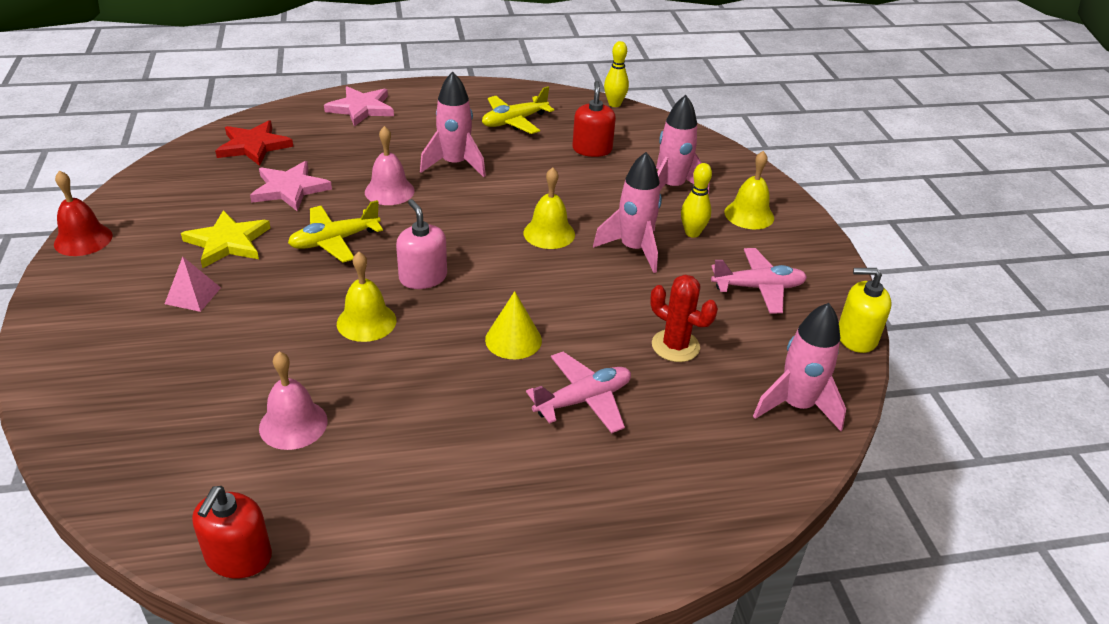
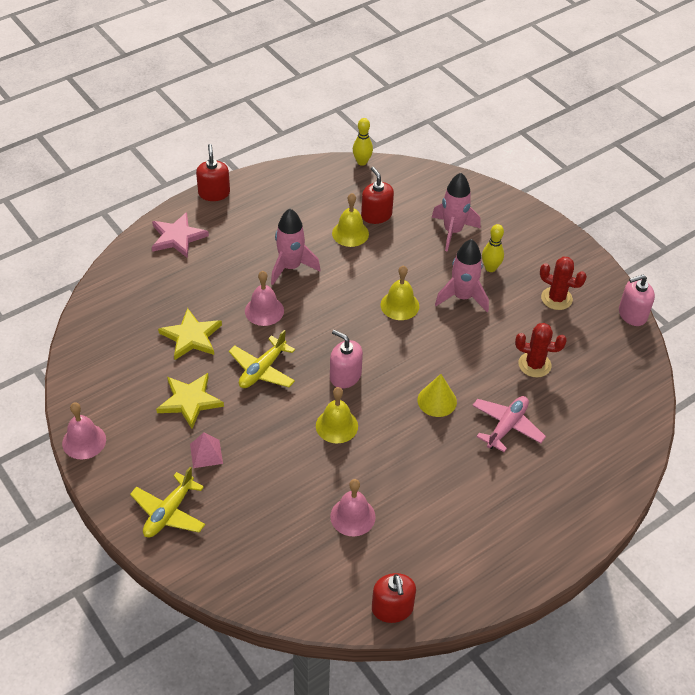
camera: 25 degrees left, 10 degrees up
(83, 239) = (84, 441): red bell -> pink bell
(253, 146) = (128, 307): red star -> none
(289, 189) = (191, 337): pink star -> yellow star
(433, 87) = (214, 193): none -> red soap dispenser
(514, 121) = (302, 208): yellow plane -> yellow plane (169, 512)
(749, 215) = (516, 237): yellow bell -> yellow bell (350, 233)
(758, 288) = (556, 298): pink plane -> red cactus
(796, 406) = (625, 379): pink rocket -> none
(856, 337) = (632, 314): yellow soap dispenser -> pink soap dispenser

